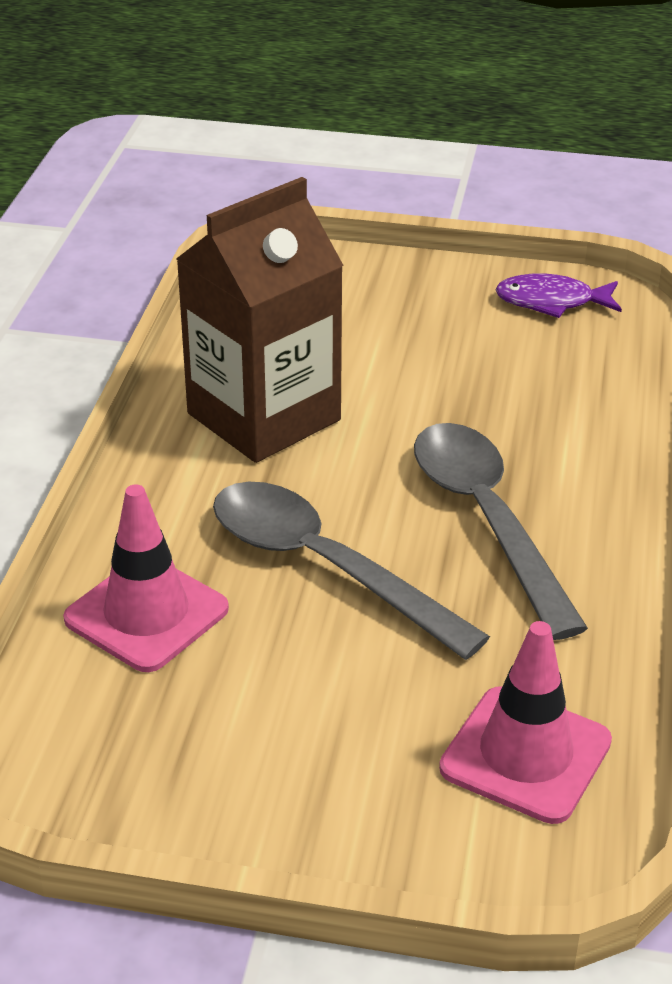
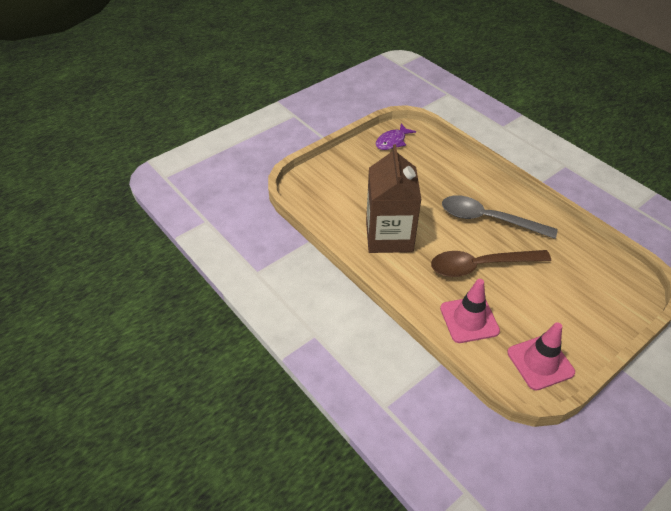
camera: 50 degrees left, 10 degrees up
(325, 567) = (480, 266): grey spoon -> brown spoon
(525, 755) = (596, 272): pink traffic cone -> pink traffic cone (540, 362)

